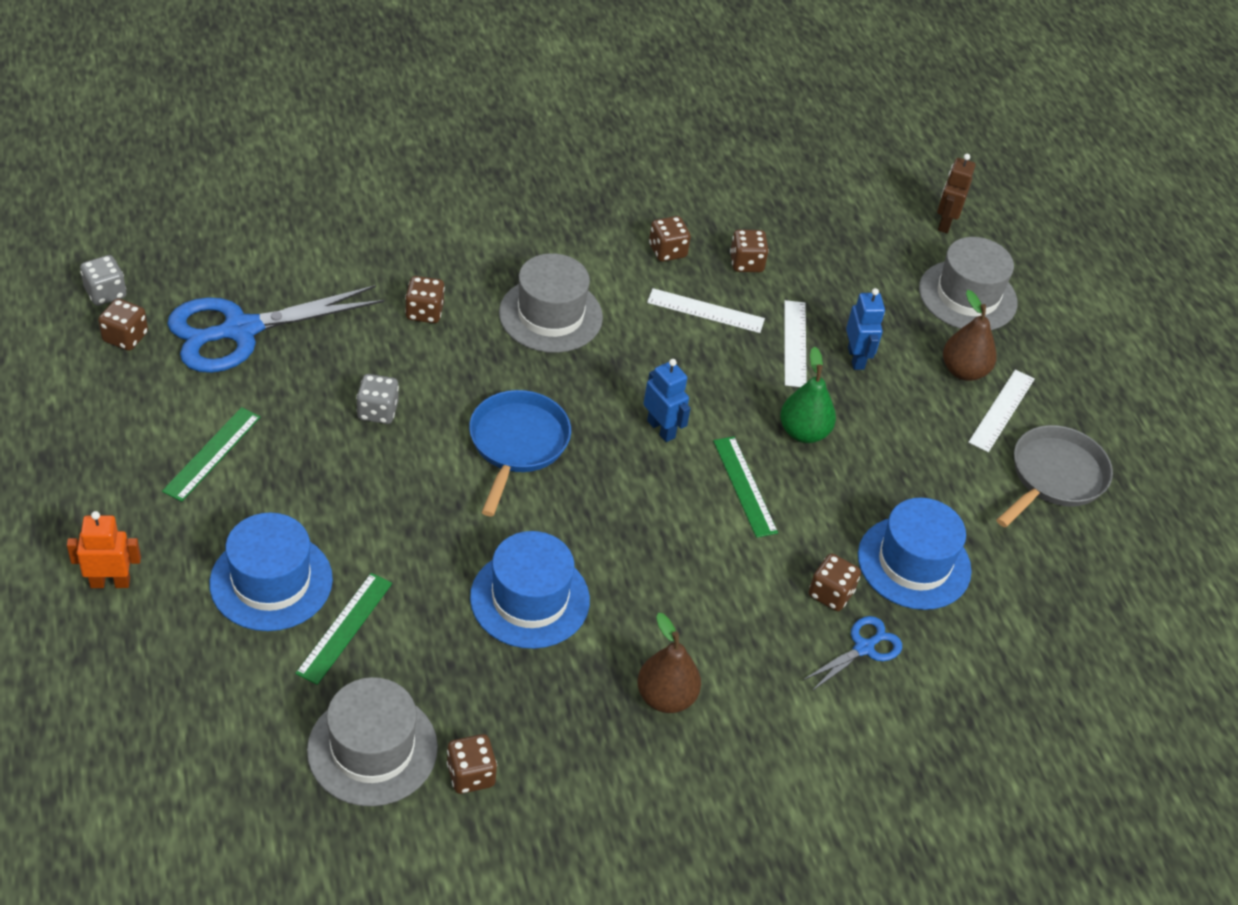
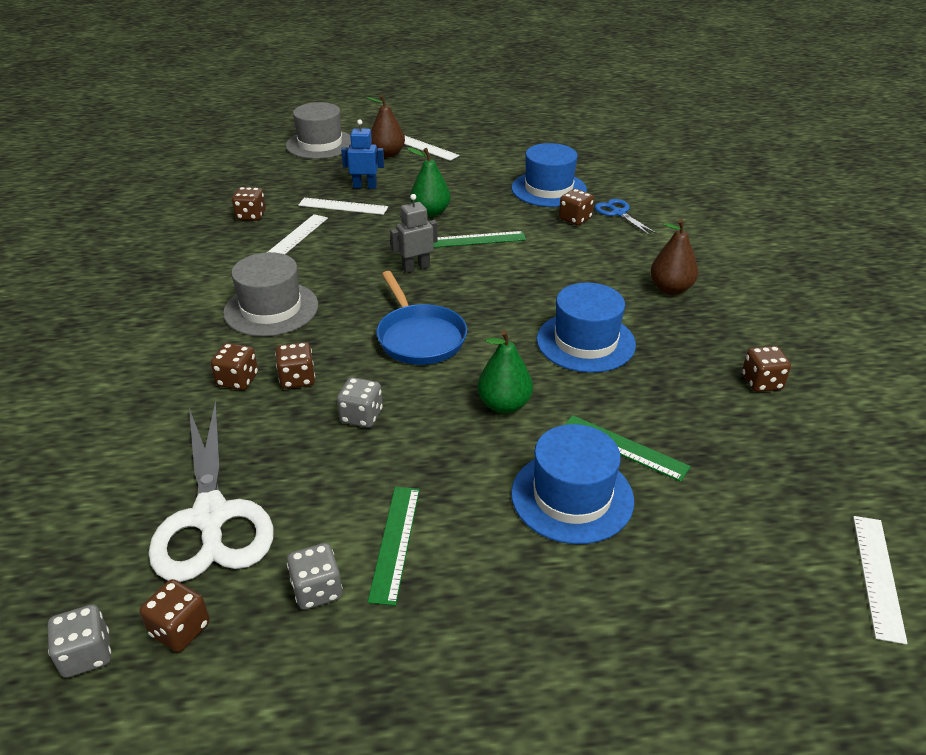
camera: 75 degrees left, 10 degrees down
(110, 582) = (577, 634): orange robot -> none
(160, 410) = (317, 590): none -> grey dice
(168, 829) = (878, 576): none -> white ruler
(212, 453) = (395, 542): green ruler -> green ruler turned 60 degrees clockwise
(239, 331) = (211, 518): blue scissors -> white scissors
(372, 749) = (751, 435): grey hat -> none
(405, 524) = (504, 405): none -> green pear
(517, 444) = (419, 337): blue pan -> blue pan turned 135 degrees counterclockwise
(661, 429) = (416, 267): blue robot -> grey robot
(667, 251) = (220, 247): brown dice -> brown dice (297, 379)
(945, 223) = (247, 142): brown robot -> none
(1054, 477) = (482, 140): grey pan -> none

